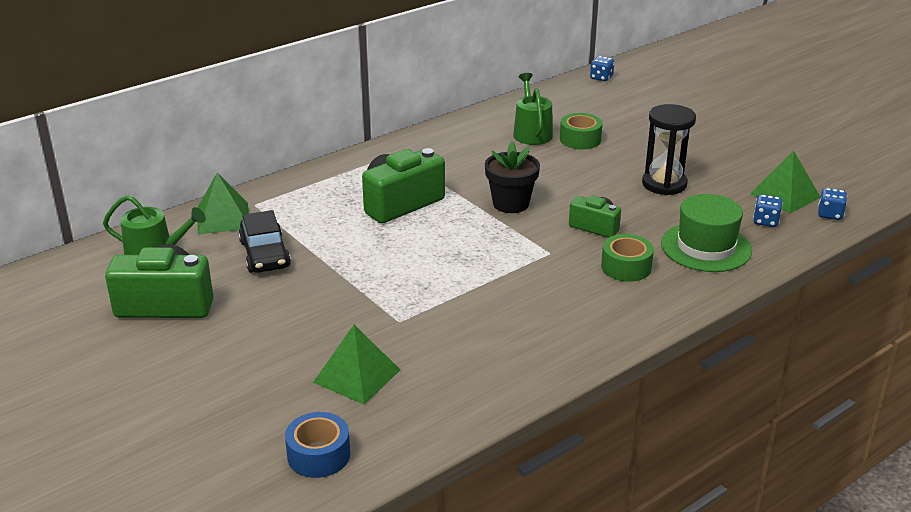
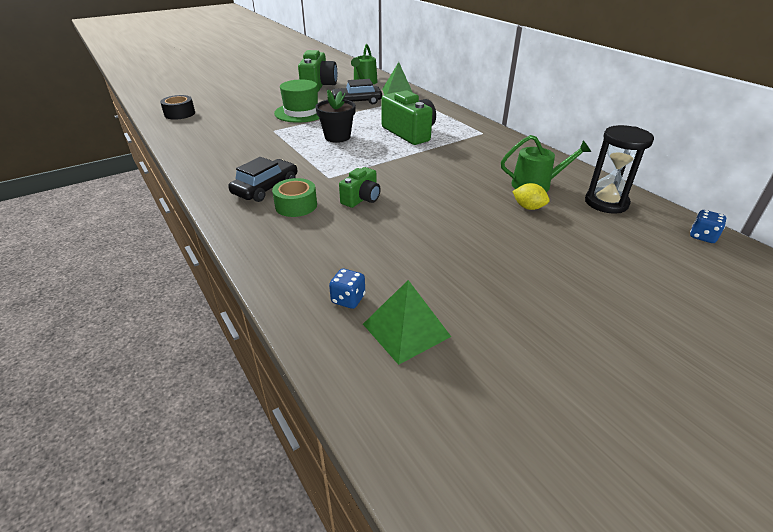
camera: 95 degrees right, 5 degrees up
(318, 455) = (179, 114): blue tape -> black tape
(357, 376) = (231, 121): green pyramid -> none
(511, 204) = (405, 168): black flower pot -> black flower pot (337, 137)
(580, 139) = (528, 207): green tape -> yellow lemon
(592, 295) = (266, 188): none -> black car
(664, 184) = (436, 244): black hourglass -> black hourglass (606, 203)
(706, 247) = (311, 249): green hat -> green hat (301, 112)
(830, 214) = (352, 361): blue dice -> none

